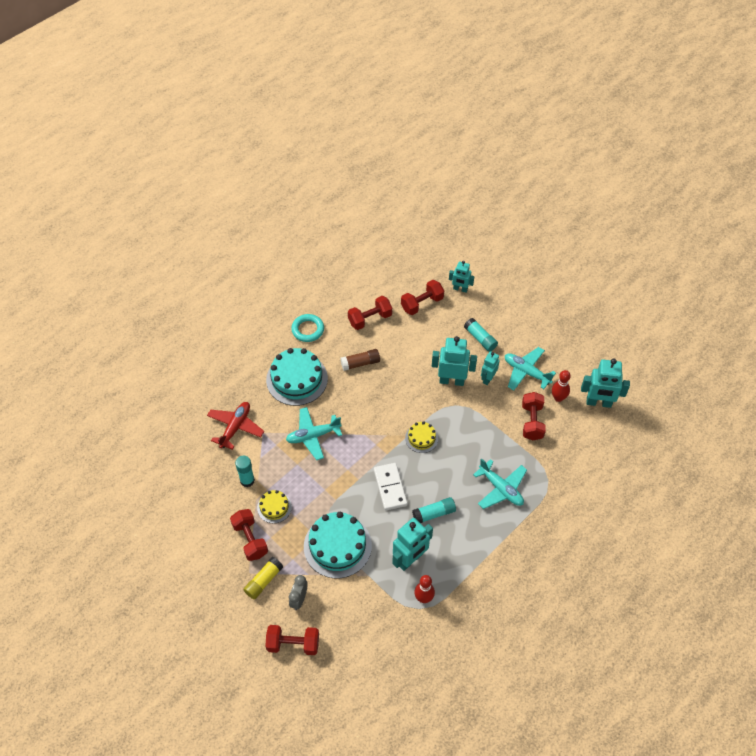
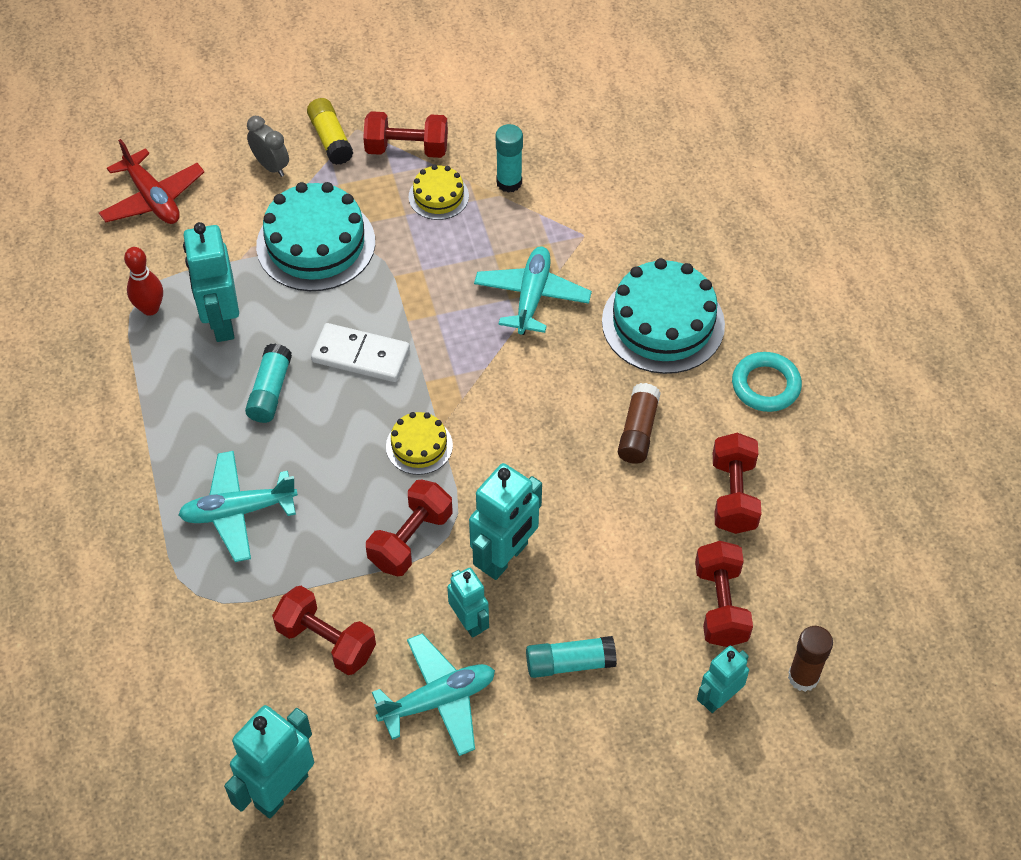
camera: 120 degrees right, 0 degrees up
(235, 427) = (618, 205): red plane -> red plane (153, 198)
(293, 644) = (214, 134): red dumbbell -> red dumbbell (410, 539)
(433, 269) = (803, 677): none -> brown glue stick
(558, 398) = (343, 722): red bowling pin -> none

